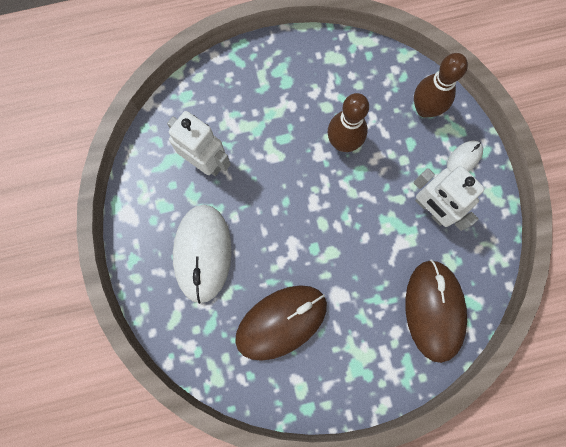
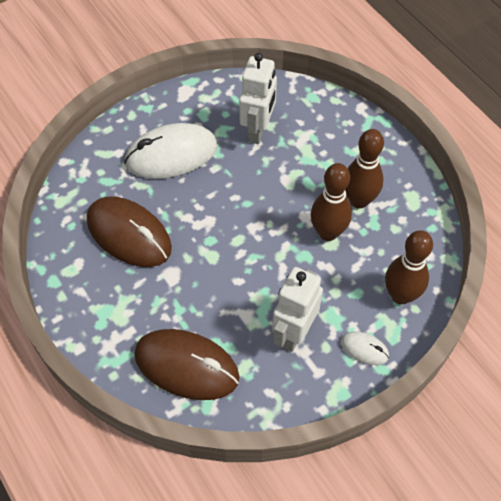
camera: 70 degrees right, 20 degrees down
(319, 103) = (359, 200): none -> brown bowling pin
(434, 310) = (186, 366): brown mouse -> brown mouse turned 45 degrees clockwise

